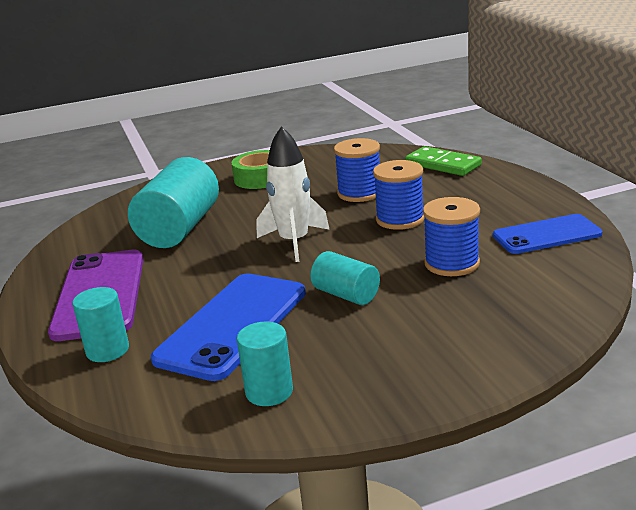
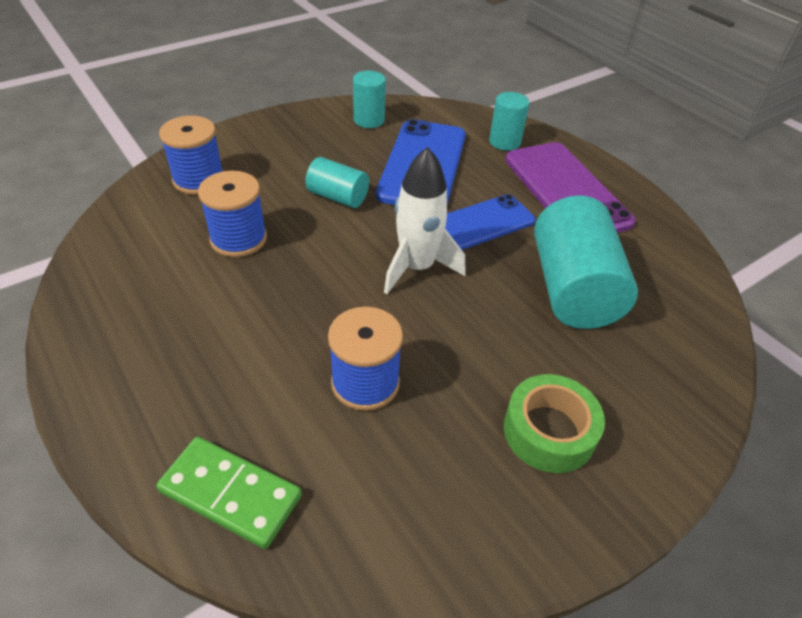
camera: 160 degrees right, 20 degrees up
(400, 219) = (298, 315): blue spool -> blue spool (199, 179)
(546, 235) = (123, 288): blue phone -> blue phone (482, 223)

